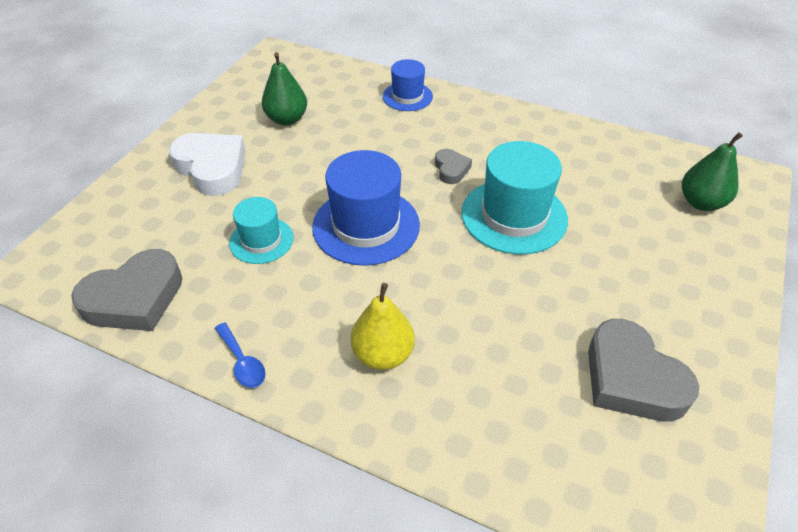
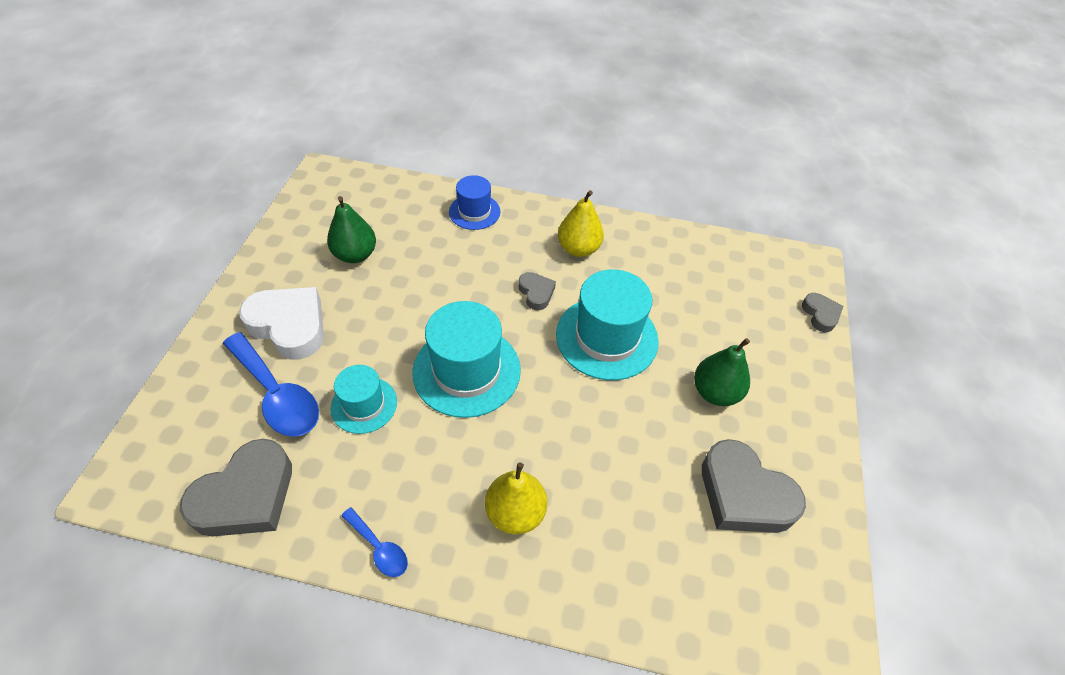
camera: 15 degrees left, 5 degrees up
(185, 221) = (277, 394): none -> blue spoon
(366, 225) = (466, 371): blue hat -> turquoise hat
(503, 137) = (578, 249): none -> yellow pear
(701, 203) = (771, 297): green pear -> green pear (715, 392)
(755, 225) = (820, 314): none -> grey heart

